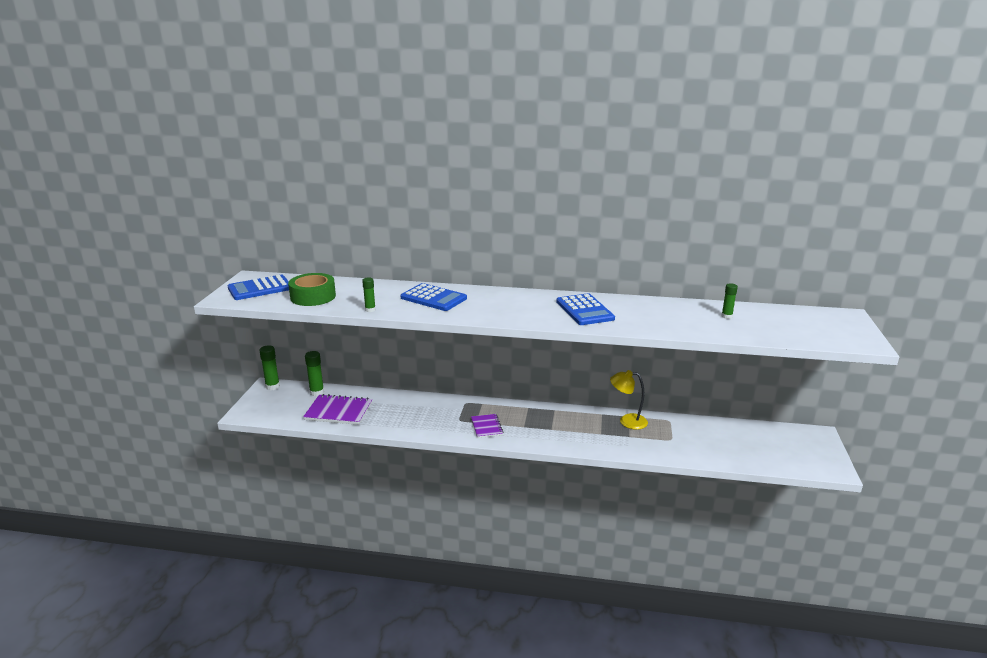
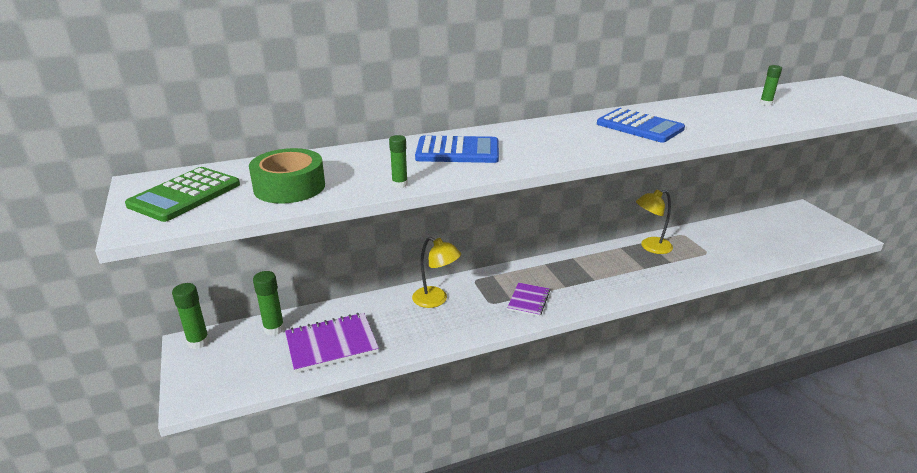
camera: 30 degrees left, 5 degrees up
(260, 288) = (185, 195): blue calculator -> green calculator
(426, 407) = (436, 300): none -> yellow lamp
(486, 427) = (528, 300): purple notebook -> purple notebook turned 60 degrees clockwise

